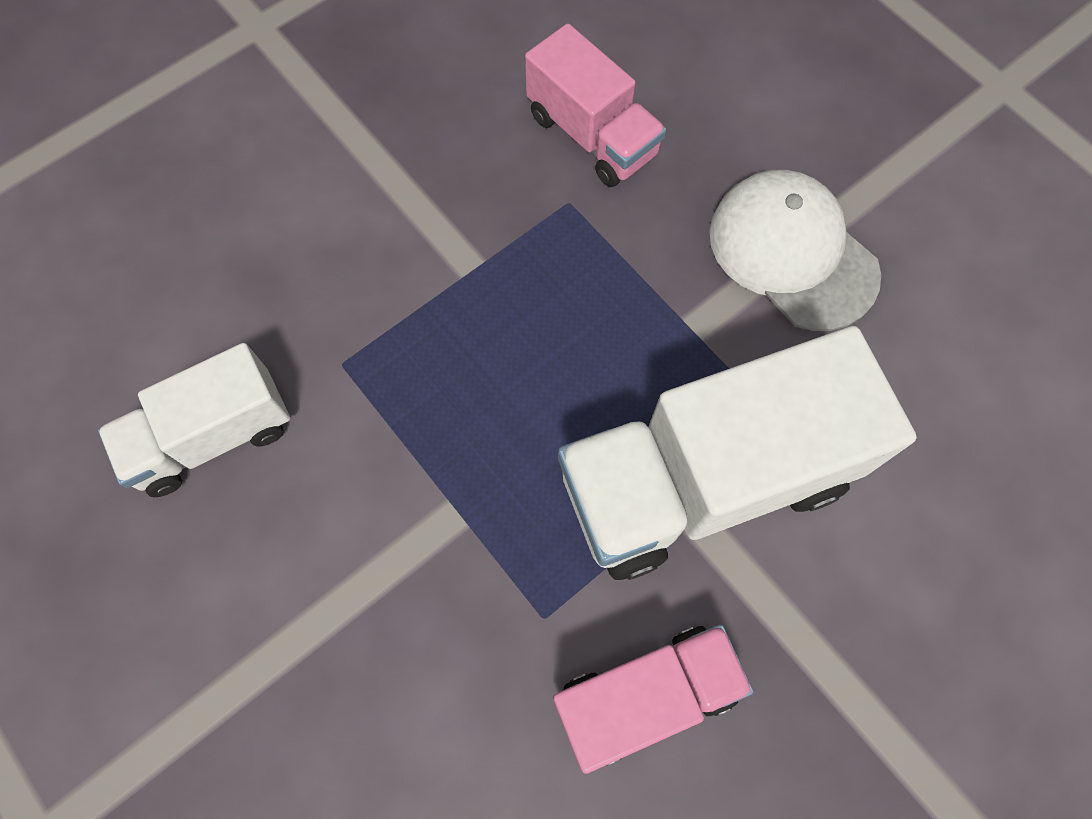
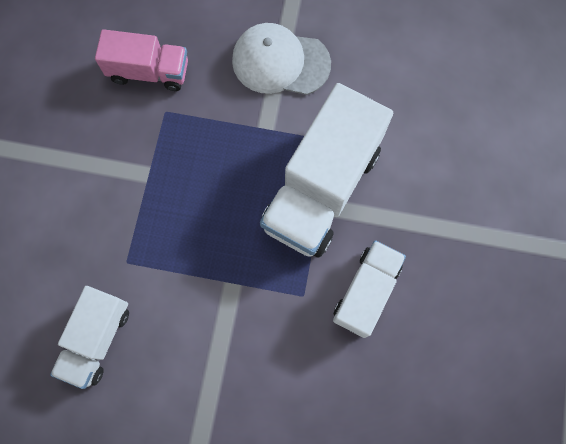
camera: 40 degrees left, 5 degrees up
(645, 695) = (366, 292): pink truck -> white truck

